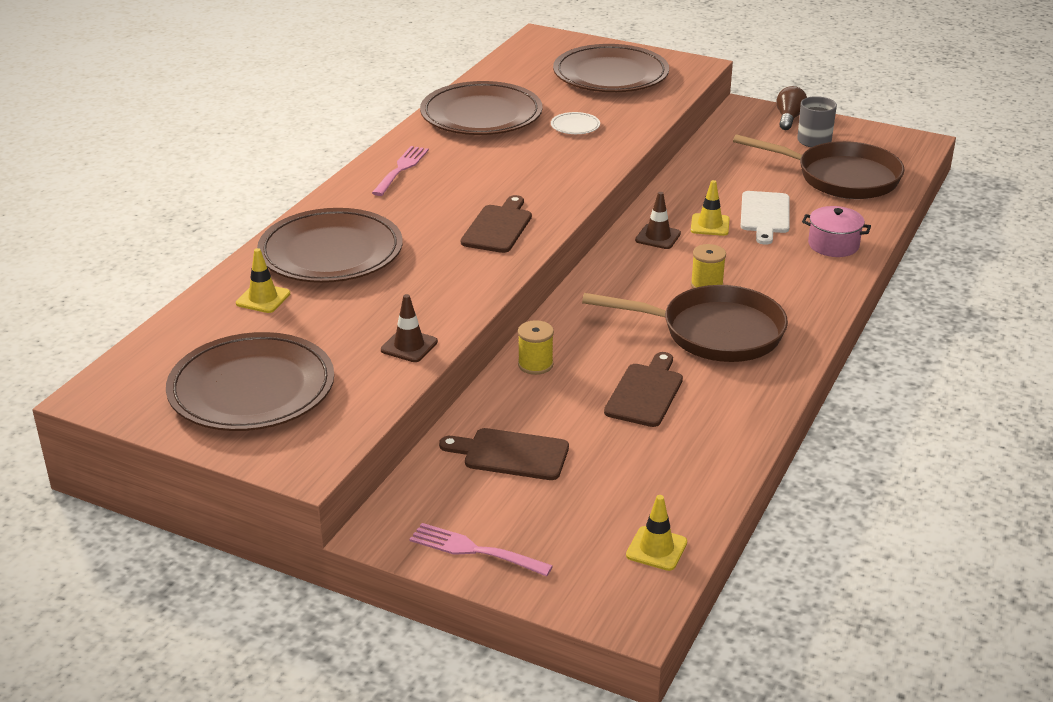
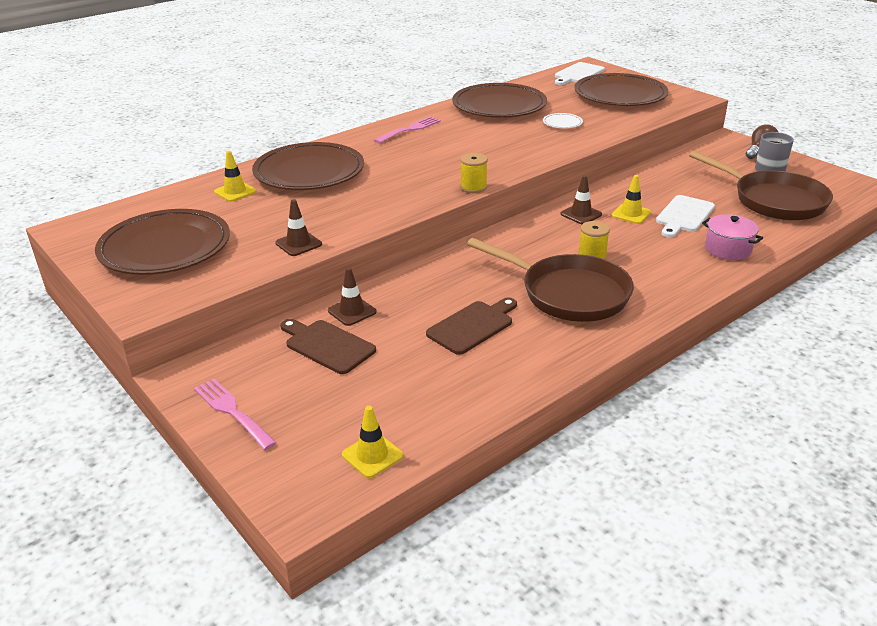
camera: 25 degrees right, 0 degrees up
(498, 227) = (442, 178): brown cutting board -> none
(503, 410) = (352, 311): none -> brown traffic cone
(535, 364) = (405, 284): yellow spool -> yellow spool (473, 187)
(538, 52) = (578, 74): none -> white cutting board

